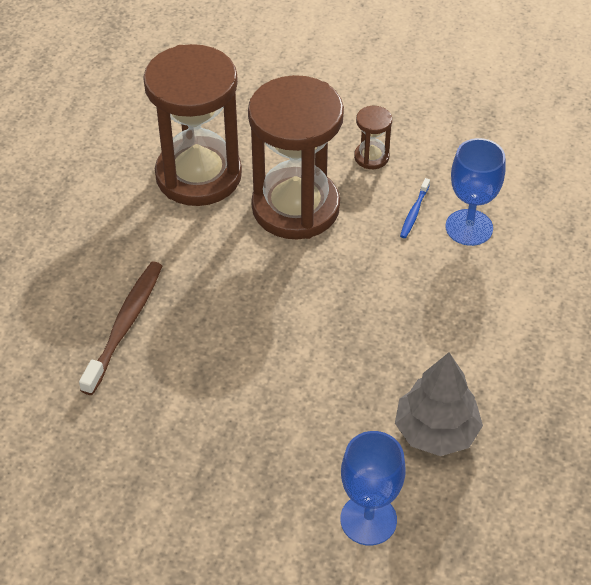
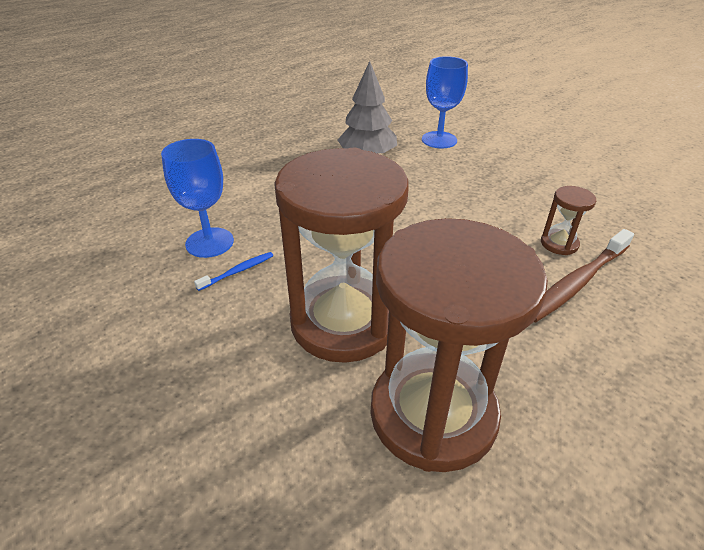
camera: 150 degrees left, 10 degrees down
(371, 157) = (214, 342): brown hourglass -> brown hourglass (559, 244)

